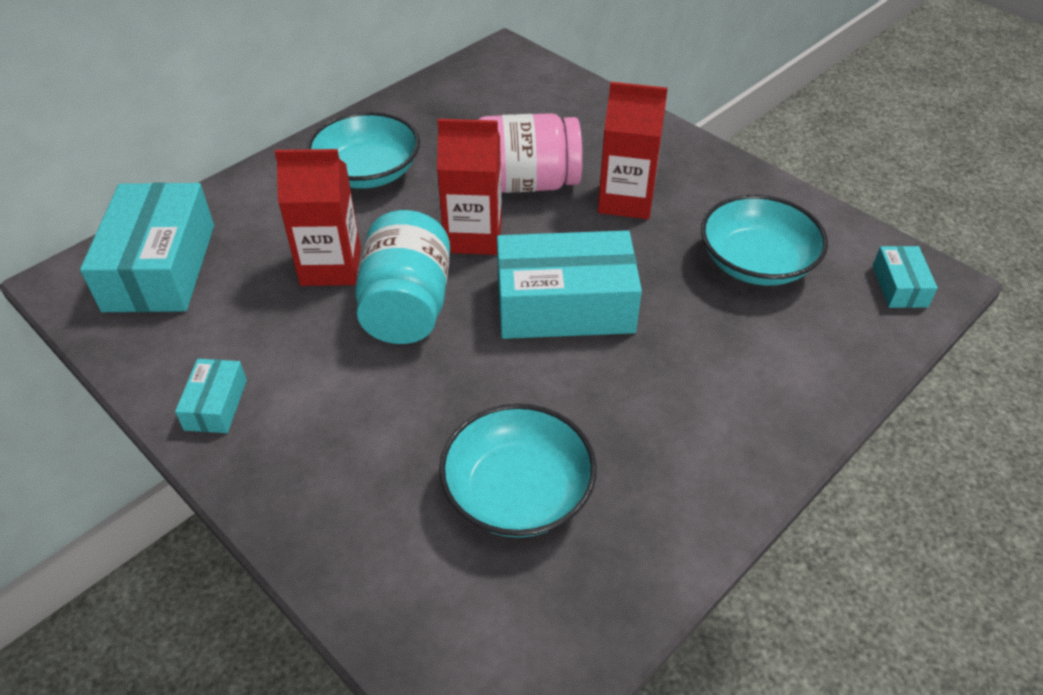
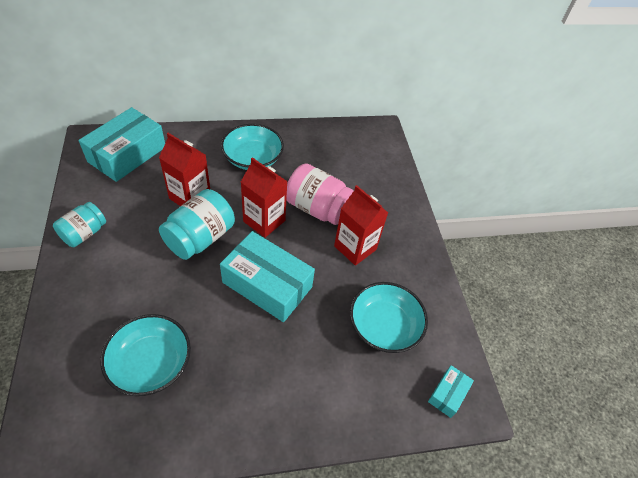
camera: 30 degrees right, 5 degrees up
(216, 405) = (84, 233): turquoise box -> turquoise jar

